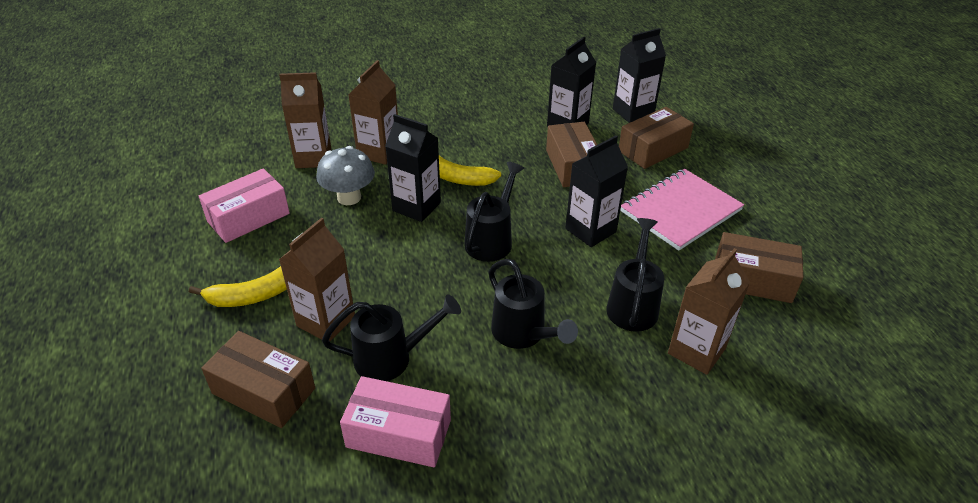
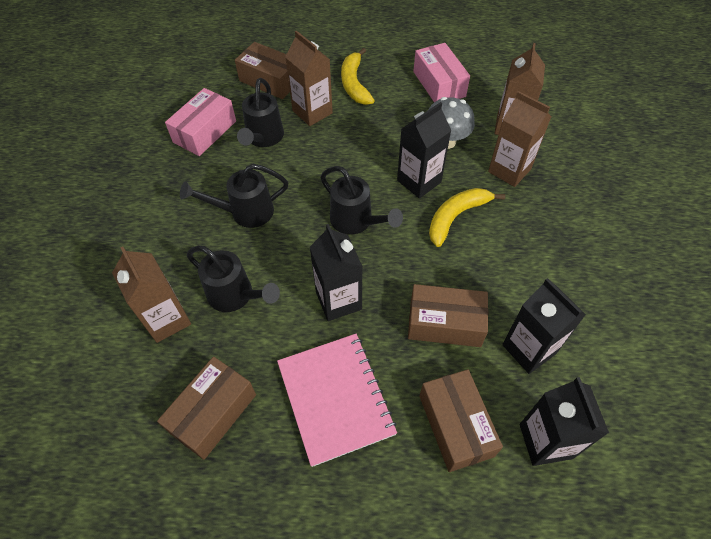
camera: 110 degrees right, 15 degrees up
(264, 391) = (270, 81): brown box -> brown box turned 75 degrees clockwise

